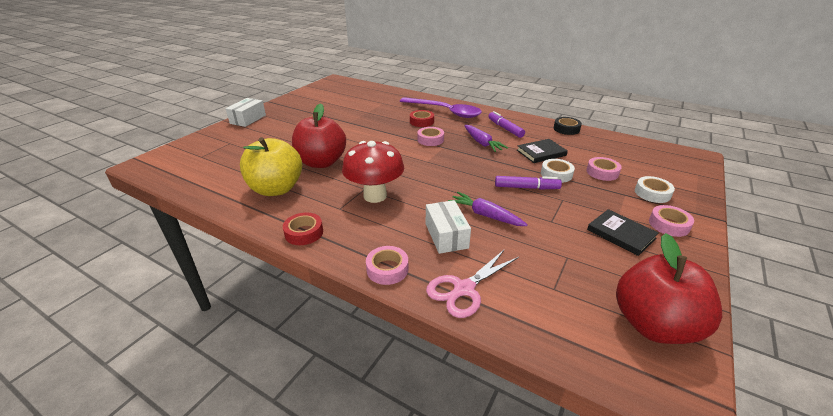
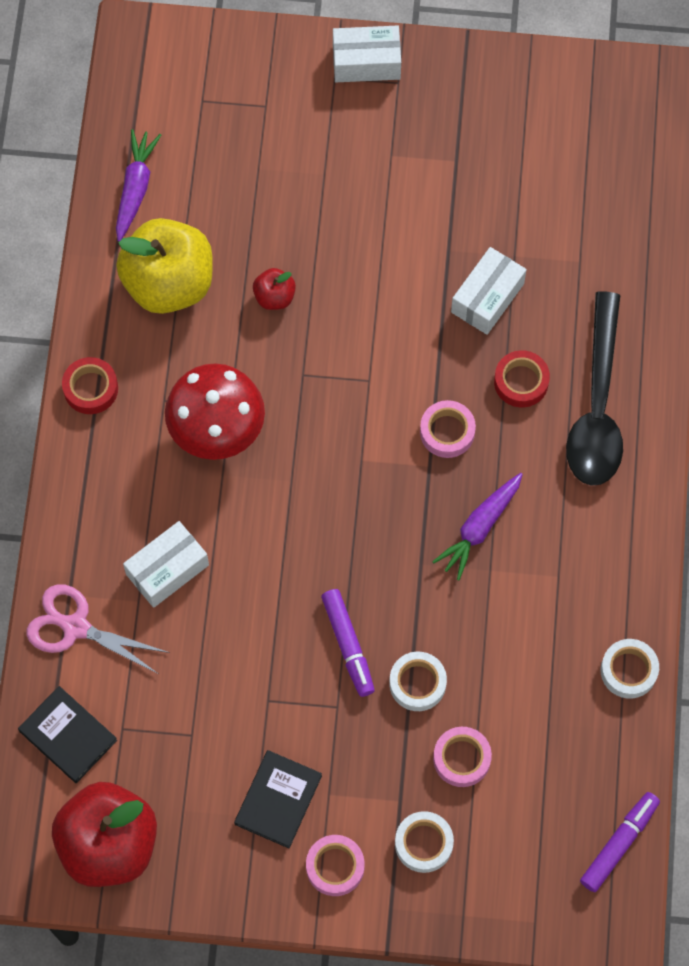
camera: 65 degrees right, 35 degrees up
(321, 162) = (274, 297): red apple -> red apple, size x0.45
(379, 120) = (487, 298): none -> white box
(387, 269) = (70, 526): pink tape -> none
(445, 111) = (597, 406): purple spoon -> black spoon
(485, 215) = (240, 605): purple carrot -> purple carrot (135, 188)
(505, 128) = (569, 551): purple marker -> purple marker (618, 844)
(541, 153) = (490, 643): black book -> black book (68, 735)
(566, 129) = (628, 671): black tape -> white tape

